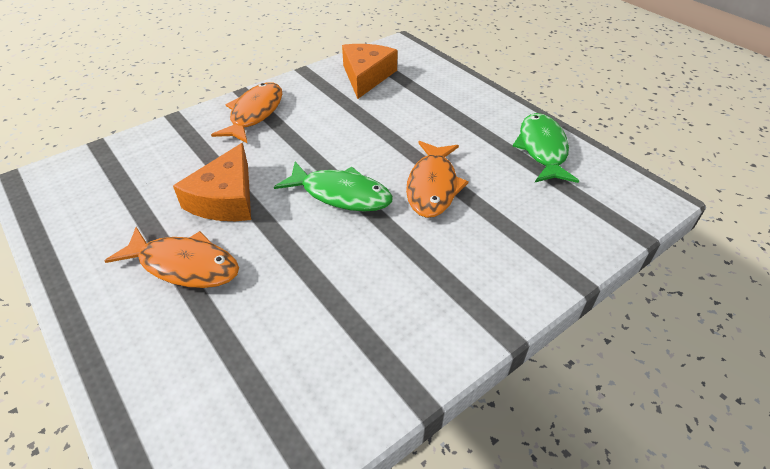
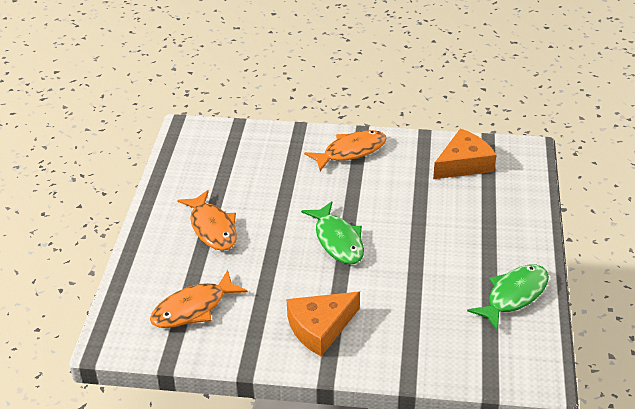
camera: 45 degrees right, 5 degrees down
(225, 198) = (271, 202): orange cheese -> orange cheese (320, 328)
(432, 186) = (399, 271): orange fish -> orange fish (193, 308)

